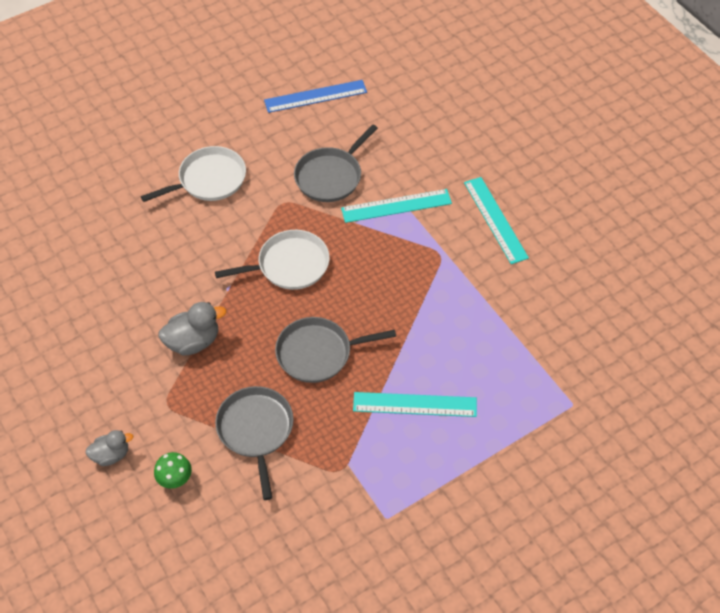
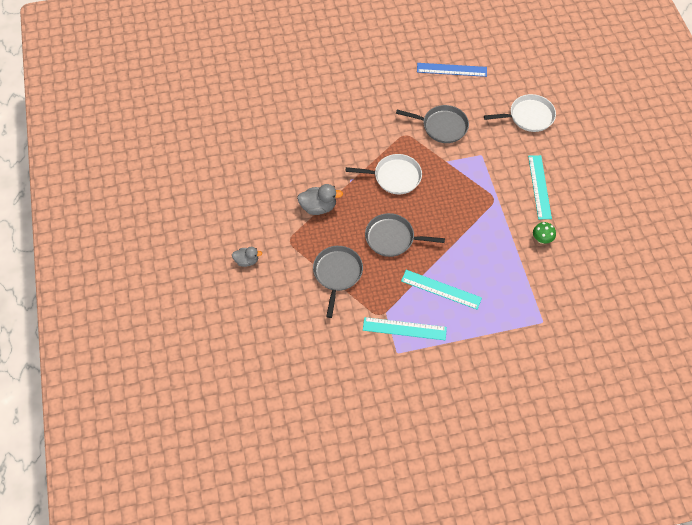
camera: 20 degrees right, 5 degrees up
(175, 479) = (279, 287): green mushroom -> green mushroom (541, 239)
(209, 180) = (363, 106): white pan -> white pan (528, 116)
(330, 176) = (442, 126): grey pan -> grey pan turned 135 degrees counterclockwise
(396, 206) = (477, 158): turquoise ruler -> turquoise ruler (404, 328)

